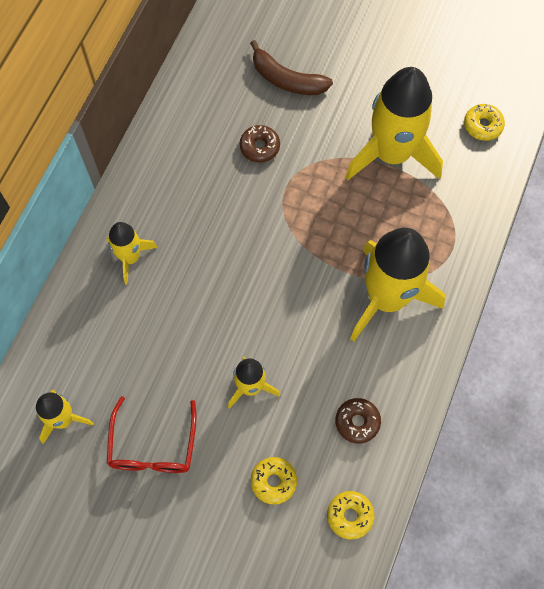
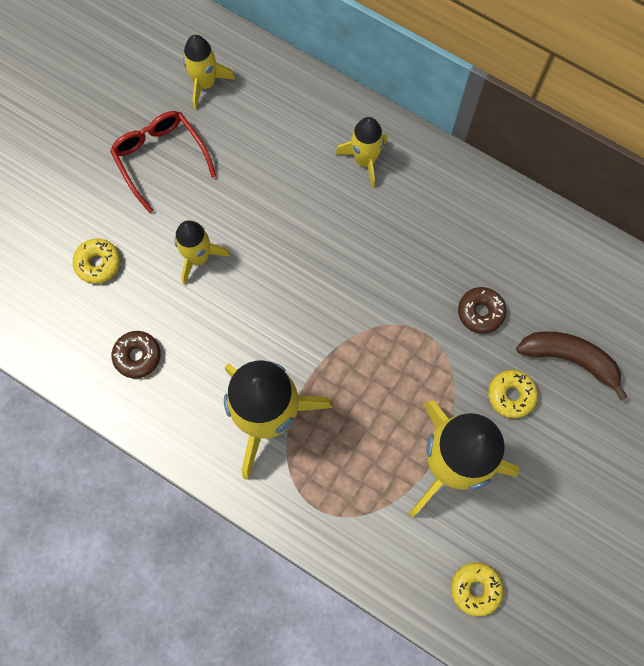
camera: 100 degrees right, 5 degrees up
(153, 446) = (160, 158): red glasses -> red glasses turned 45 degrees clockwise
(287, 79) = (570, 359): brown banana -> brown banana turned 75 degrees clockwise
(350, 516) = (46, 329): yellow donut -> yellow donut (511, 395)

